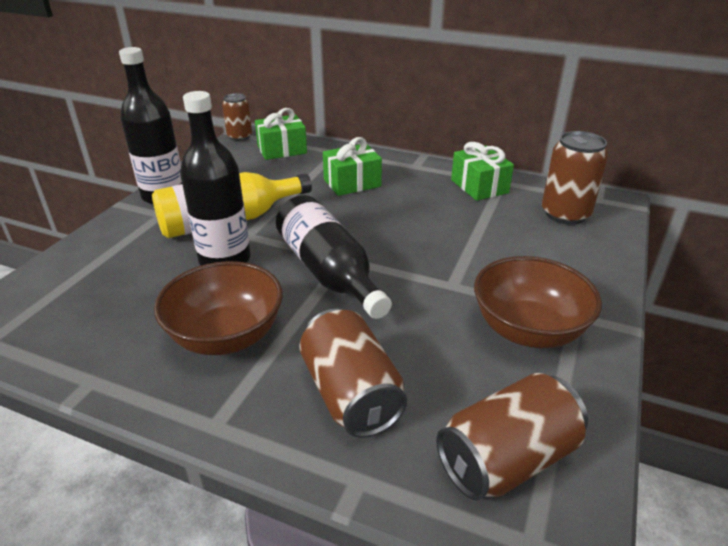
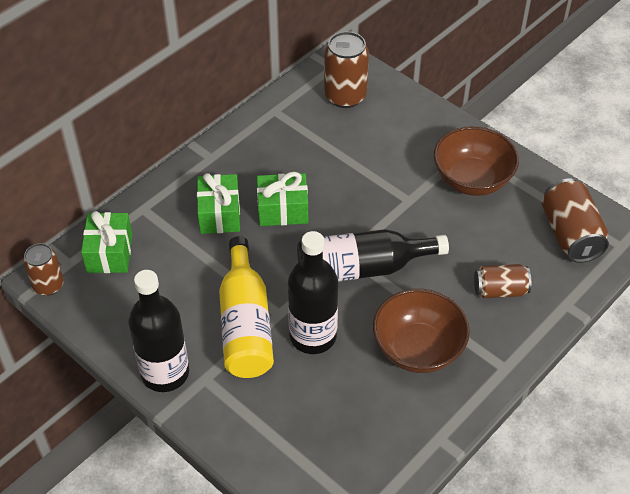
camera: 70 degrees left, 15 degrees up
(351, 394) = (500, 290): brown can -> brown can, size x0.64
(479, 186) = (274, 128): green gift -> green gift (283, 210)

